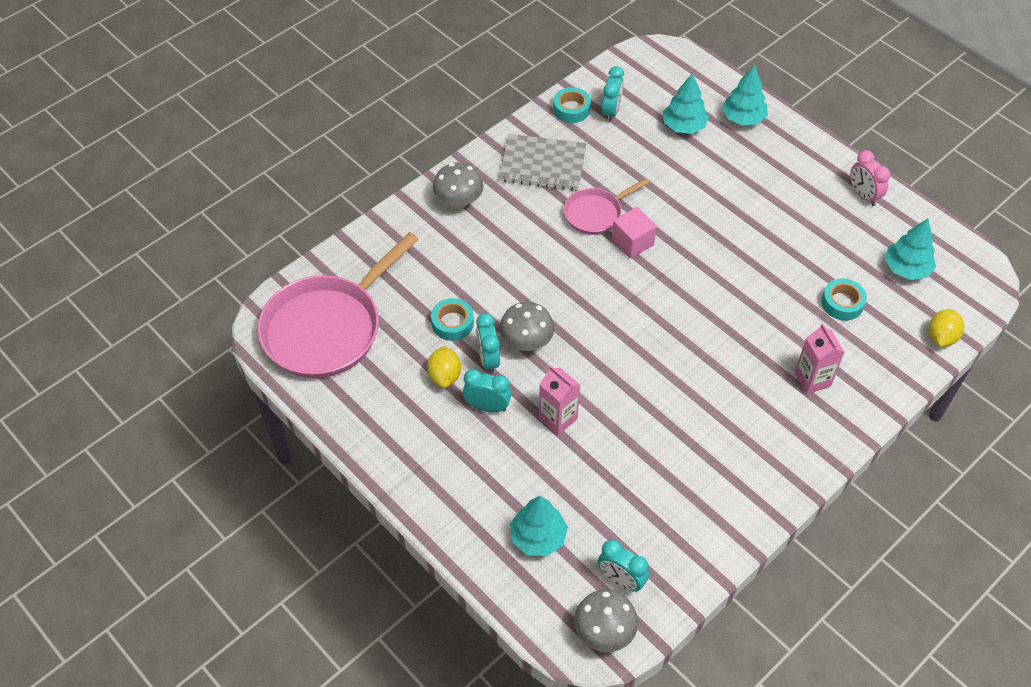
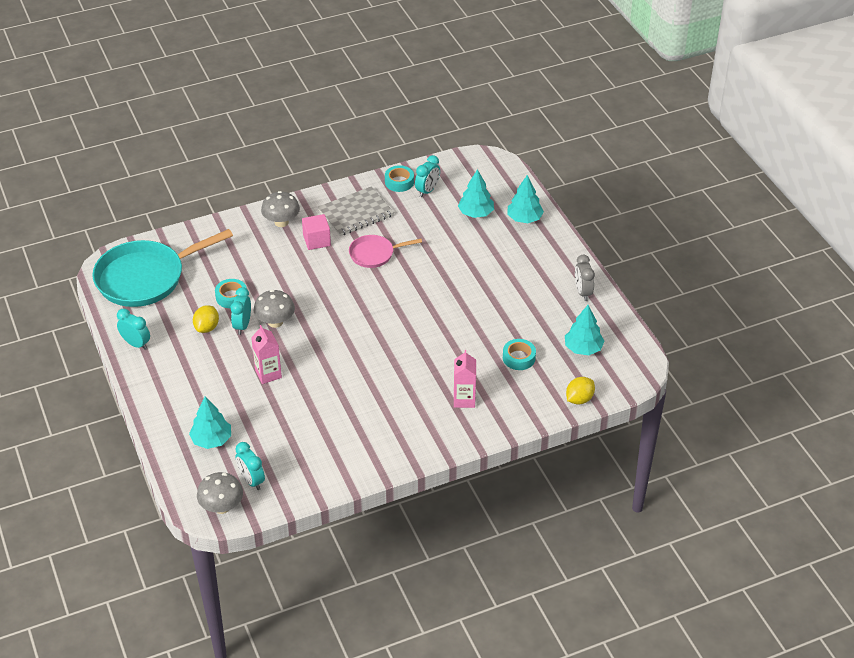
camera: 20 degrees right, 10 degrees down
(327, 328) = (145, 278): pink pan -> turquoise pan
(487, 407) = (224, 354): turquoise clock -> turquoise clock (136, 344)
(542, 164) = (356, 213): grey notebook -> grey notebook turned 60 degrees counterclockwise
(632, 242) = (389, 279): pink cube -> pink cube (317, 240)
(863, 195) = (582, 292): pink clock -> grey clock

